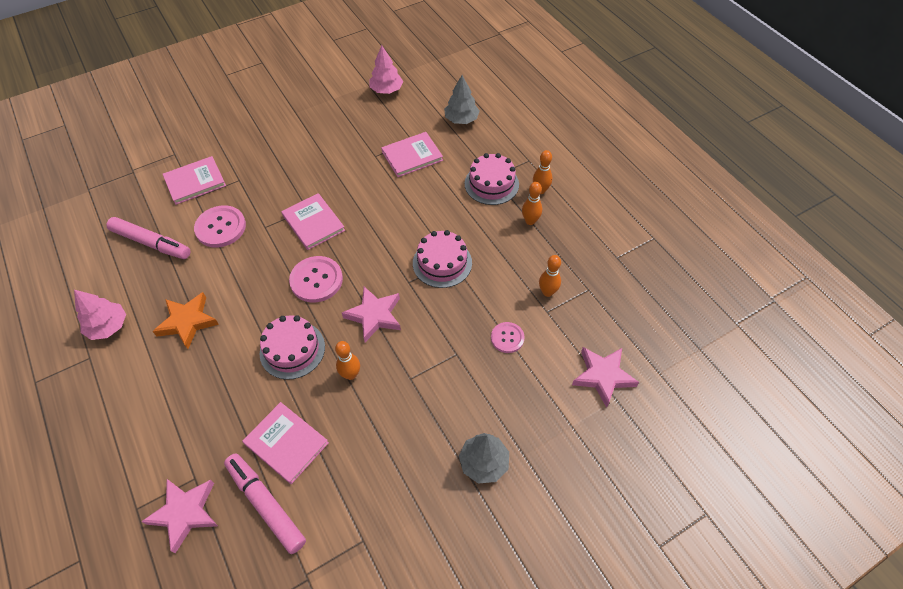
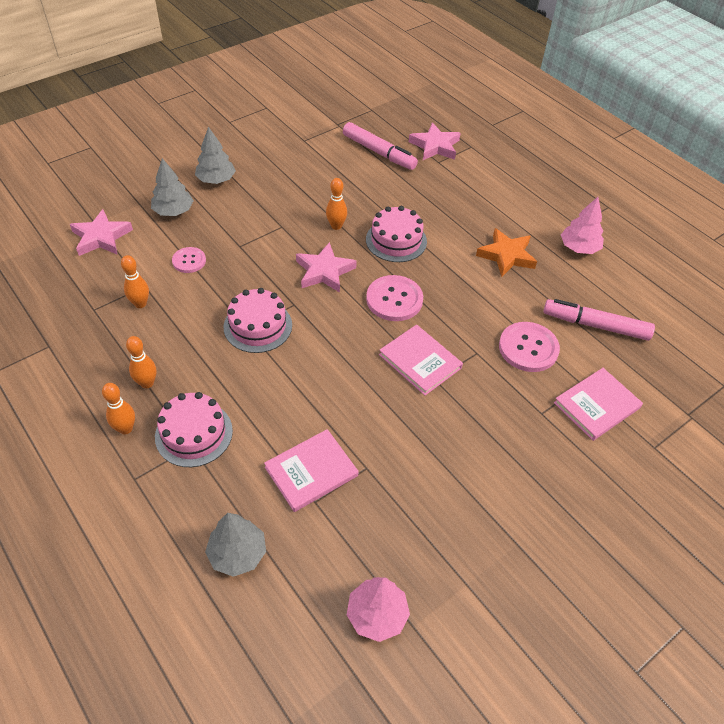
camera: 170 degrees right, 5 degrees down
(286, 443) = (377, 182): pink book -> none
(530, 410) = (173, 211): none -> grey tree

